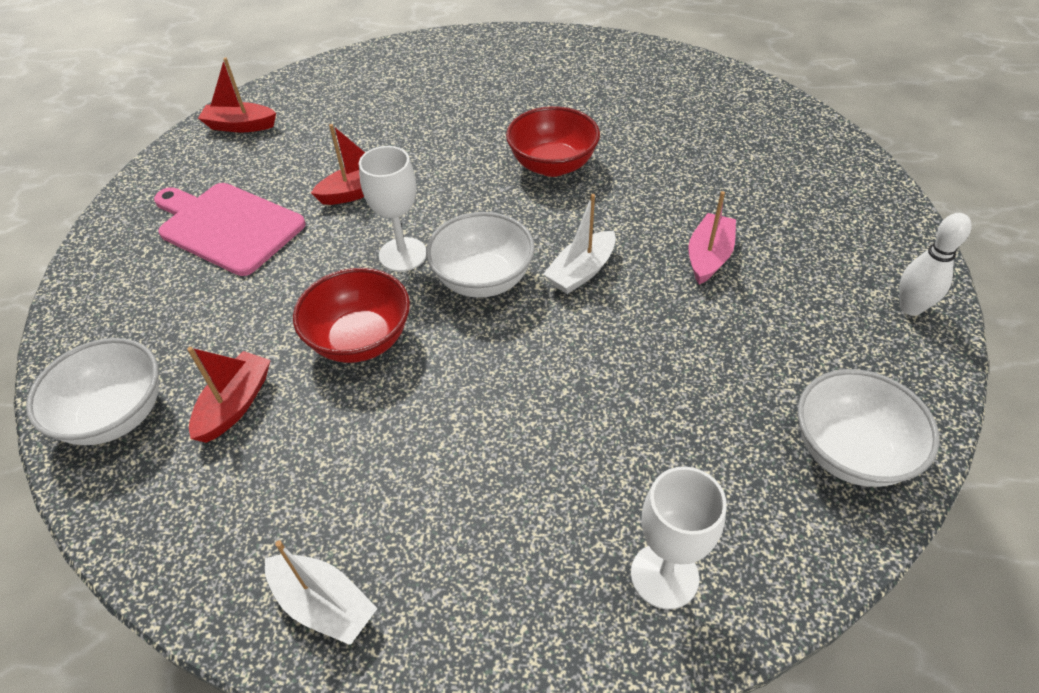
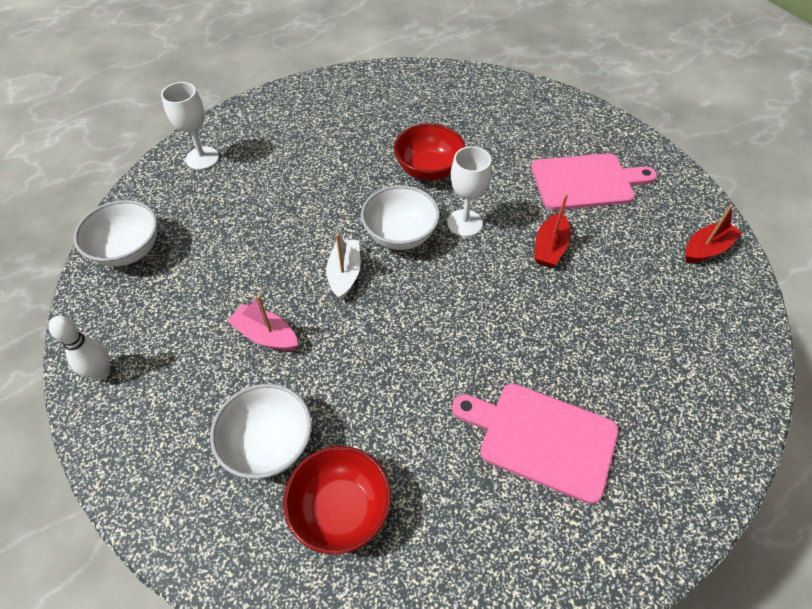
camera: 140 degrees right, 5 degrees up
(116, 415) = (491, 91): white bowl -> white bowl (269, 444)
(235, 404) = (448, 118): red boat -> none
(324, 605) = (330, 90): white boat -> none
(536, 95) = (541, 438): none -> pink cutting board
(552, 165) = (444, 355): red bowl -> red bowl (341, 509)
(709, 256) = (265, 335): pink boat -> pink boat turned 135 degrees clockwise

